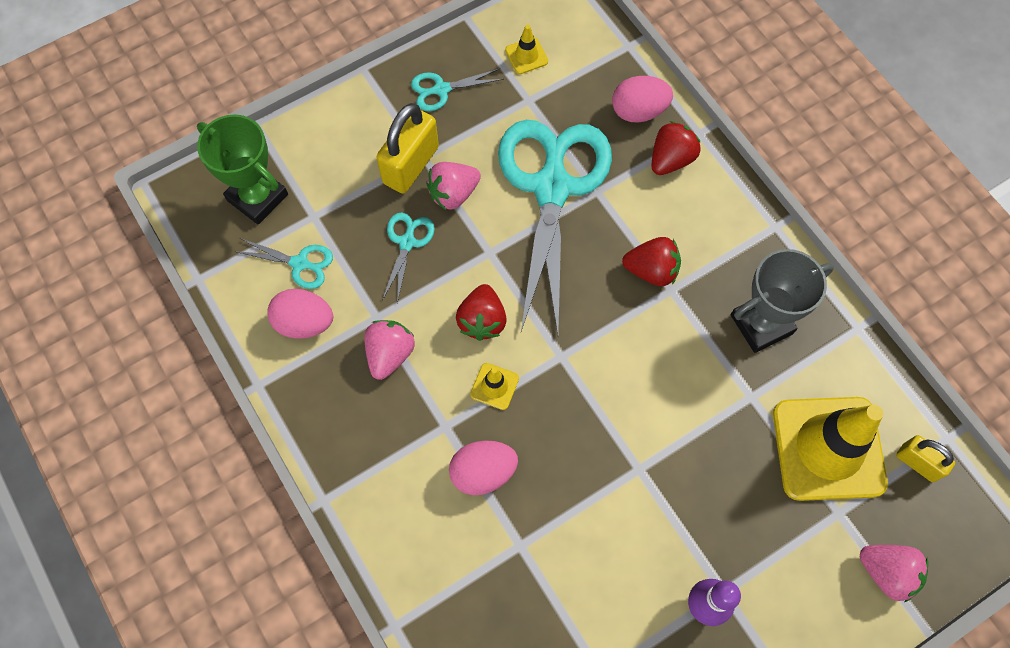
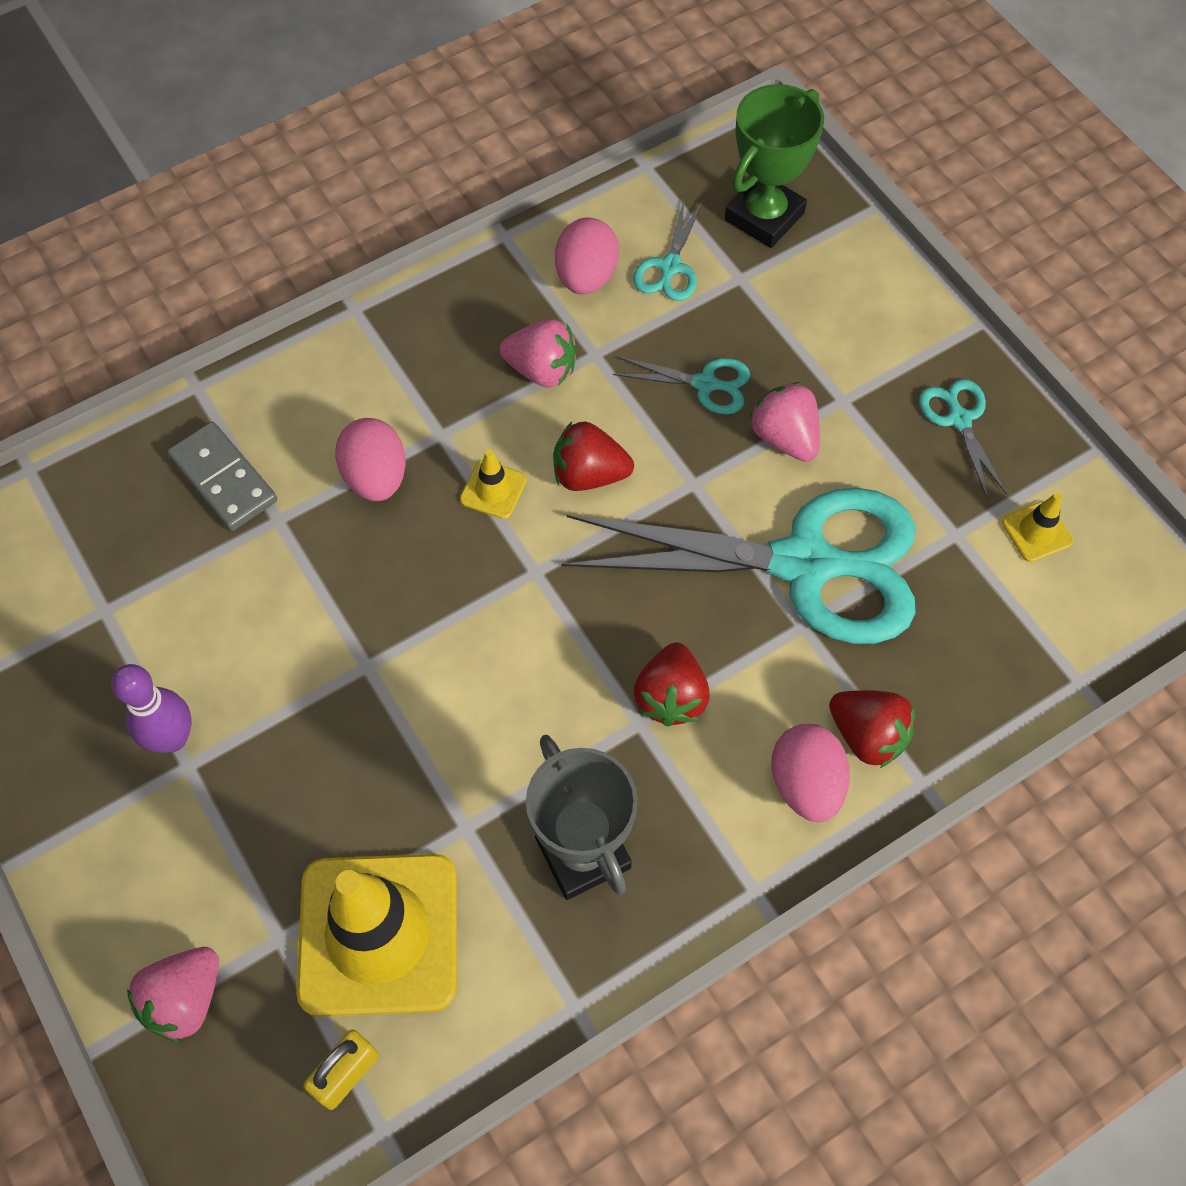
camera: 90 degrees right, 5 degrees down
(410, 165) = (827, 385): yellow padlock -> none
(484, 592) = (223, 479): none -> grey domino
(638, 111) = (953, 691): pink egg -> pink egg (806, 784)

